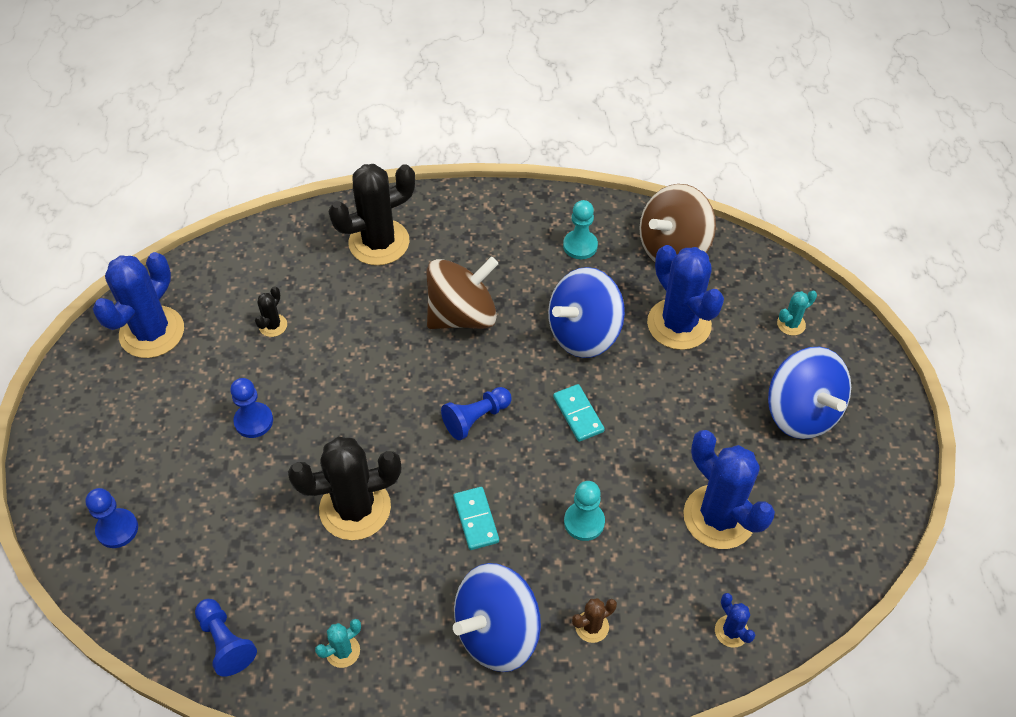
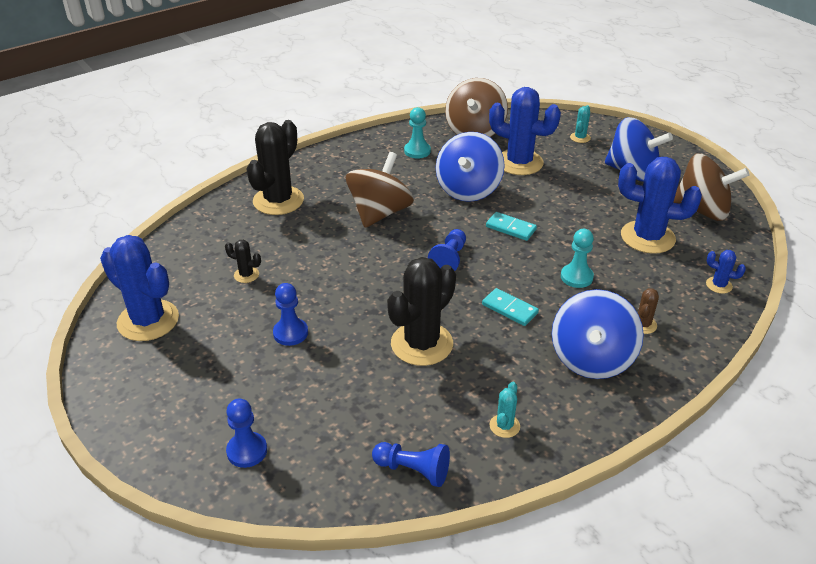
camera: 35 degrees left, 15 degrees down
(152, 332) = (148, 320): blue cactus -> blue cactus turned 45 degrees counterclockwise
(273, 325) = (246, 275): black cactus -> black cactus turned 60 degrees counterclockwise
(827, 518) = (702, 210): none -> brown spinning top

